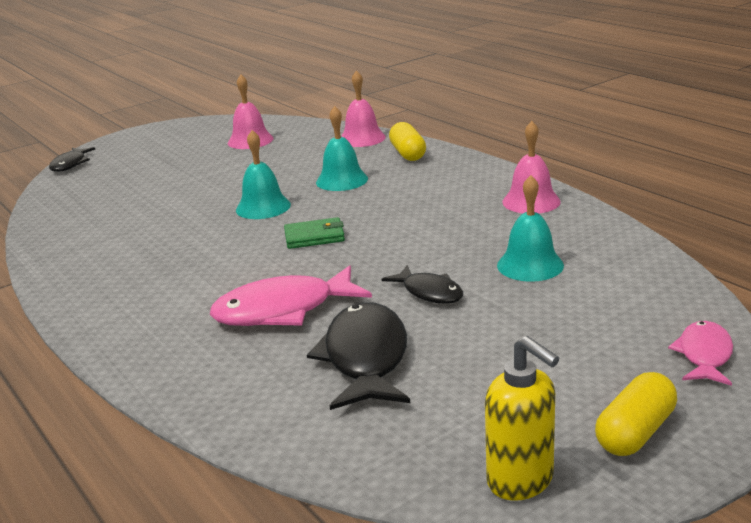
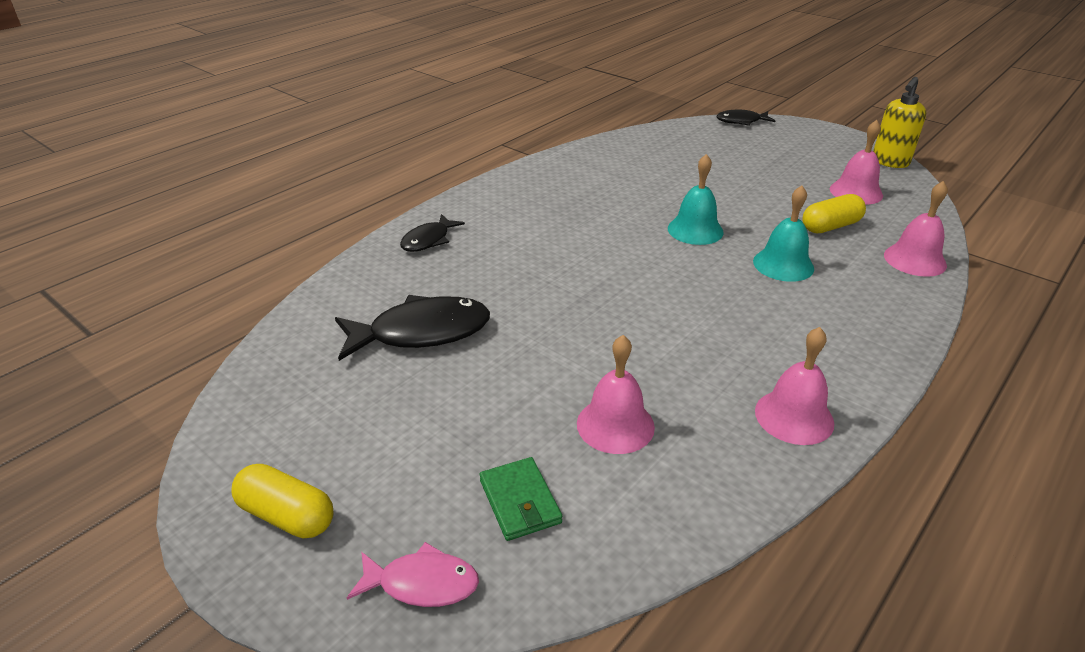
camera: 75 degrees right, 10 degrees up
(283, 310) = (498, 277): pink fish -> none
(314, 237) = (641, 270): green wallet -> green wallet (520, 501)
(408, 153) = (889, 299): yellow capsule -> yellow capsule (830, 226)
(429, 292) = (541, 356): black fish -> black fish (428, 240)
(521, 481) = (236, 439): yellow soap dispenser -> yellow soap dispenser (890, 162)
(530, 265) = (615, 425): turquoise bell -> pink bell

